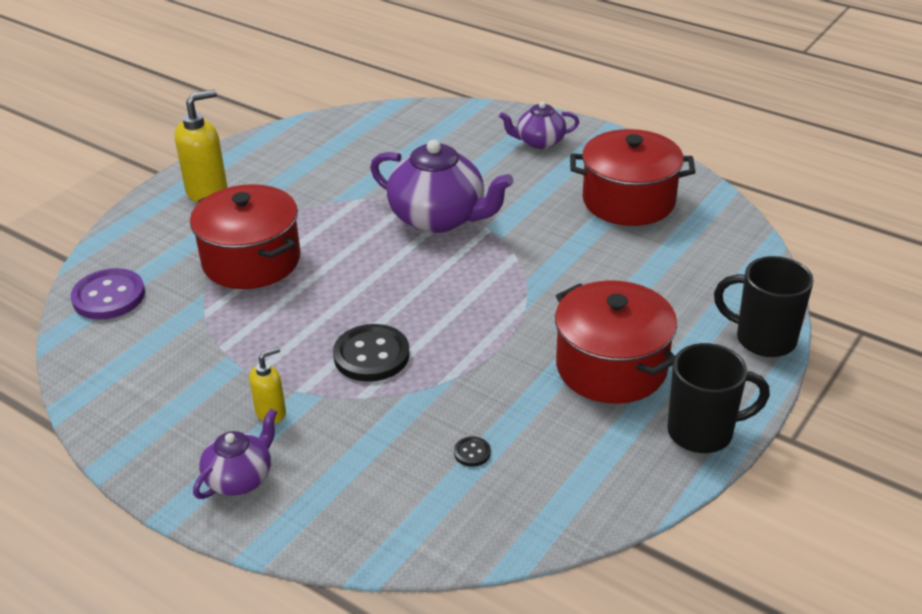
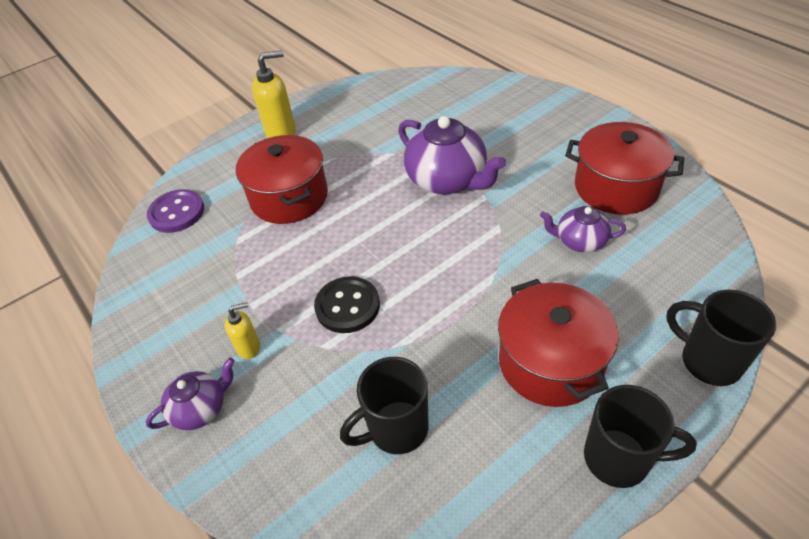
camera: 20 degrees right, 10 degrees up
(472, 453) = (396, 429): black button -> black mug
(539, 142) = (554, 119): purple teapot -> purple teapot (579, 241)

